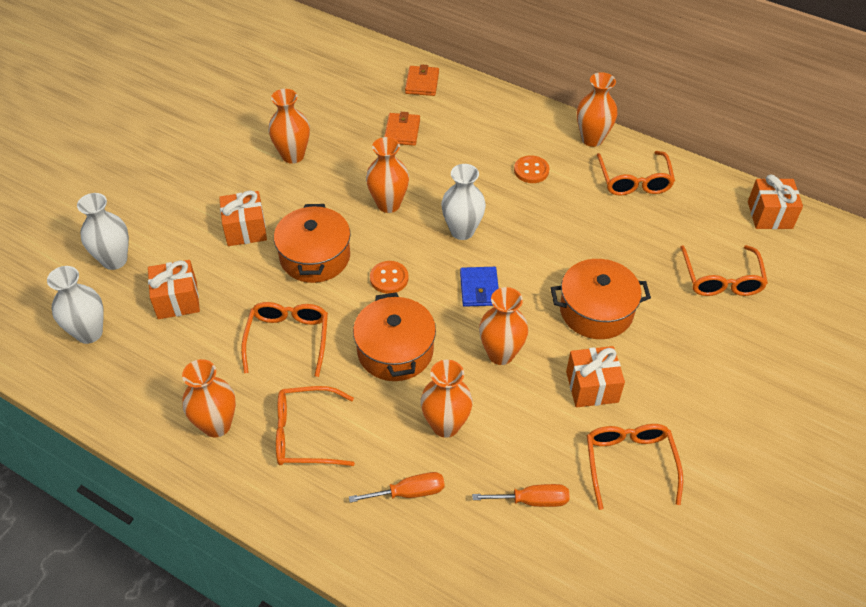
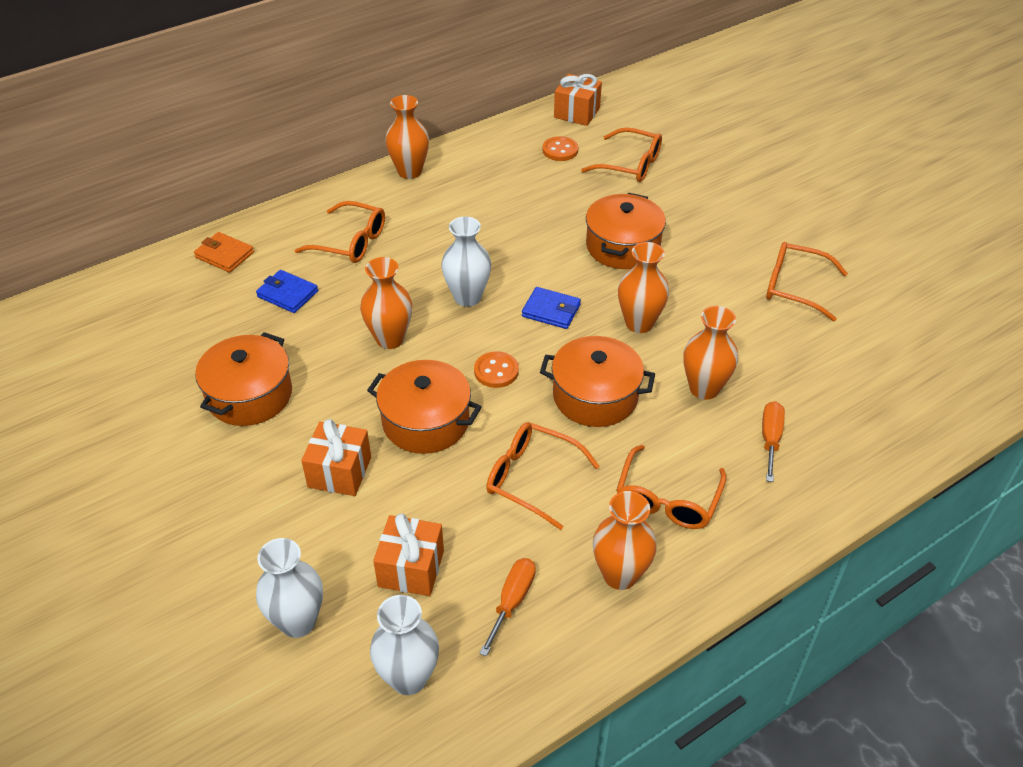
camera: 65 degrees left, 5 degrees down
(293, 155) = (249, 395): orange vase -> orange pot
(402, 131) = (287, 294): orange wallet -> blue wallet
(531, 170) = (421, 223): orange button -> orange button (560, 150)
(532, 500) = (810, 359): orange screwdriver -> orange screwdriver (512, 601)
(592, 387) = (706, 279): orange gift -> none
(634, 181) = (483, 167): orange glasses -> orange glasses (350, 242)

